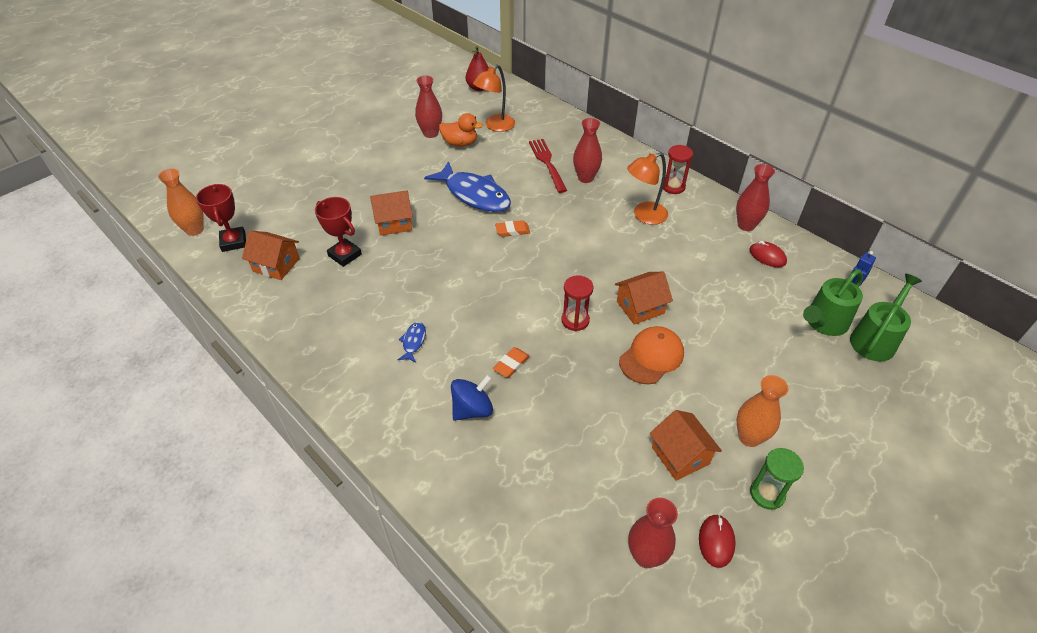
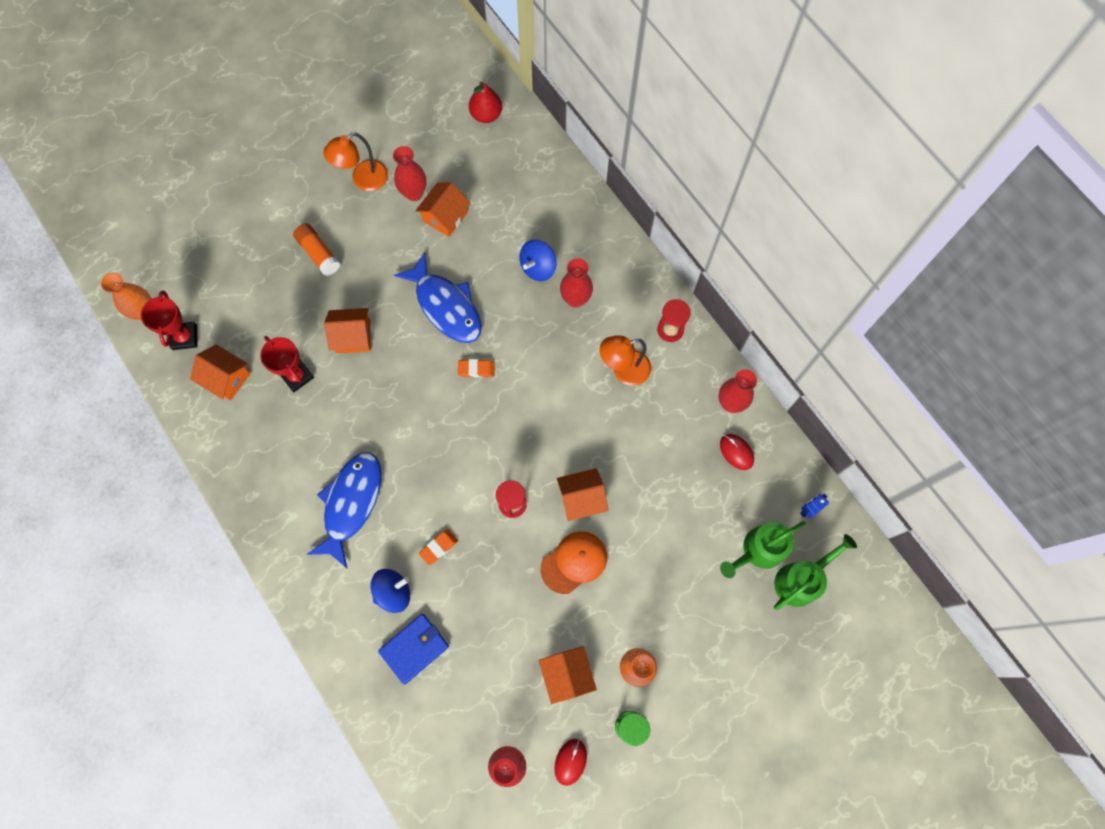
camera: 10 degrees right, 25 degrees up
(354, 176) = (319, 253): none -> orange glue stick
(413, 342) = (351, 503): blue fish -> blue fish, size x2.35
(460, 143) = (445, 216): orange duck -> orange house
(495, 126) = (492, 192): orange lamp -> orange lamp (363, 180)
(507, 457) = (414, 648): none -> blue wallet
(547, 163) = (538, 267): red fork -> blue spinning top

